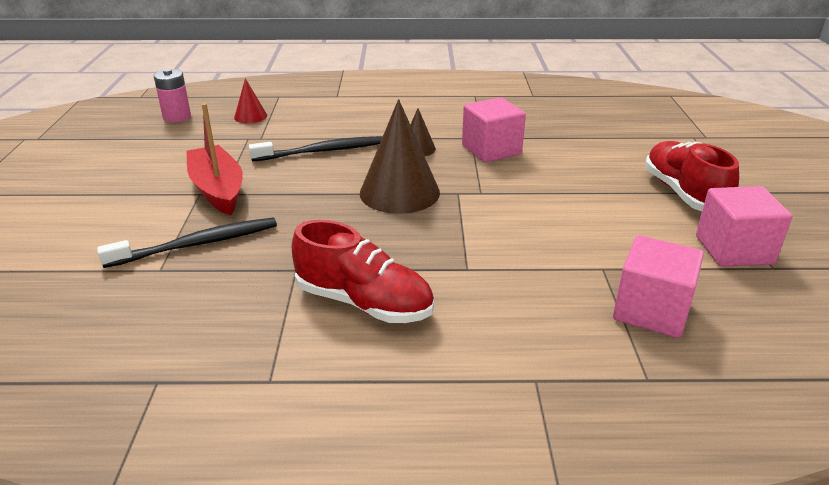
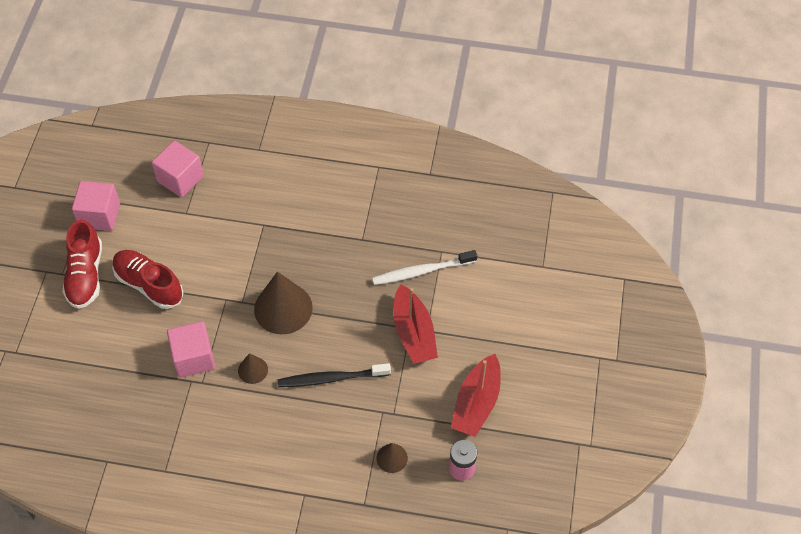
camera: 170 degrees left, 25 degrees up
(147, 151) = (476, 403): none -> red boat
(198, 244) = (421, 271): black toothbrush -> white toothbrush
(250, 116) = (392, 458): red cone -> brown cone
(364, 303) = (327, 207): red shoe -> red shoe (149, 285)

